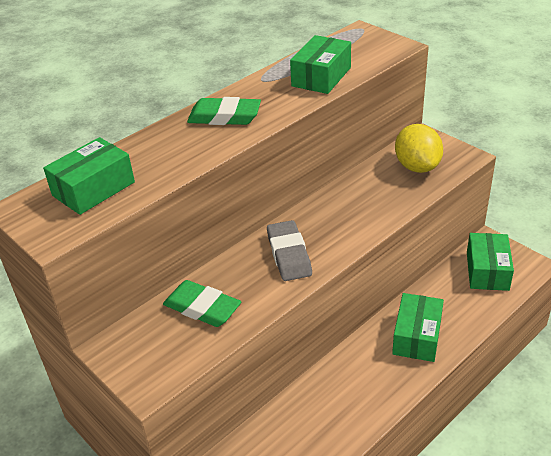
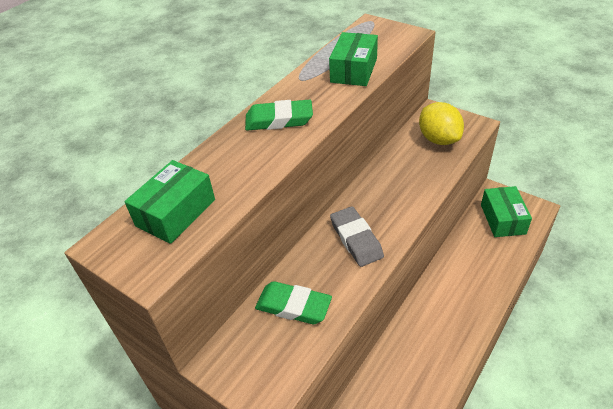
camera: 10 degrees left, 5 degrees up
(417, 336) = (465, 288): green box -> none

